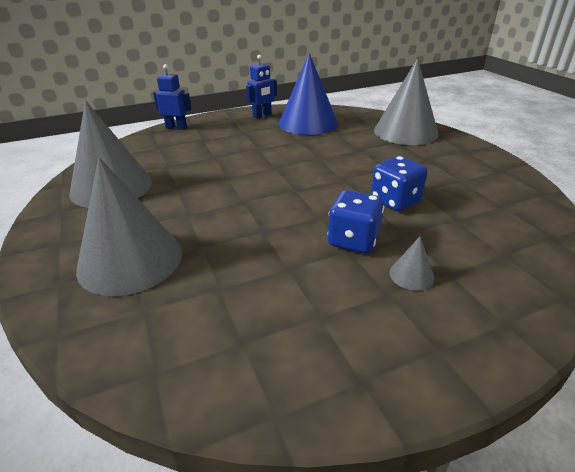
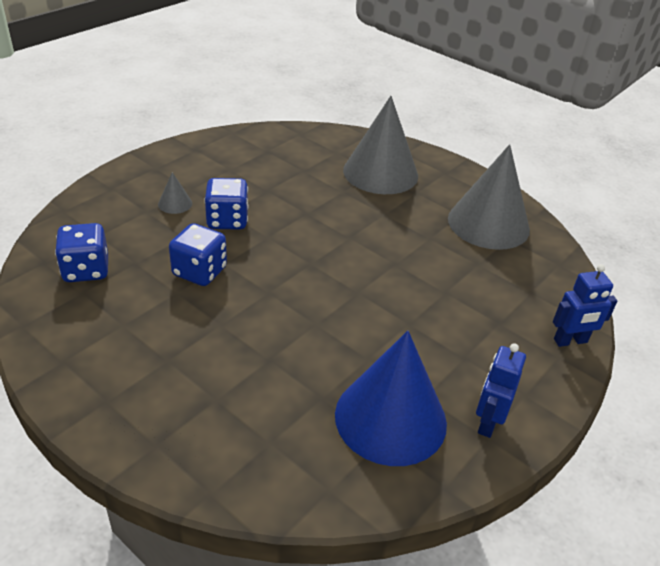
camera: 150 degrees right, 5 degrees up
(405, 132) = (209, 437): grey cone -> none
(505, 222) = (86, 270): none -> blue dice

